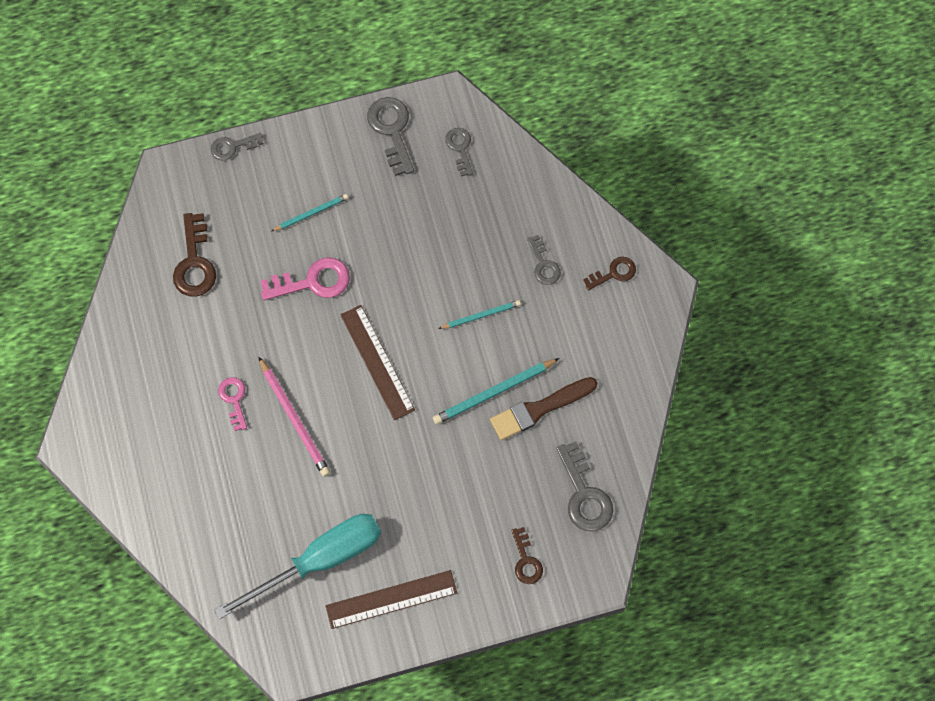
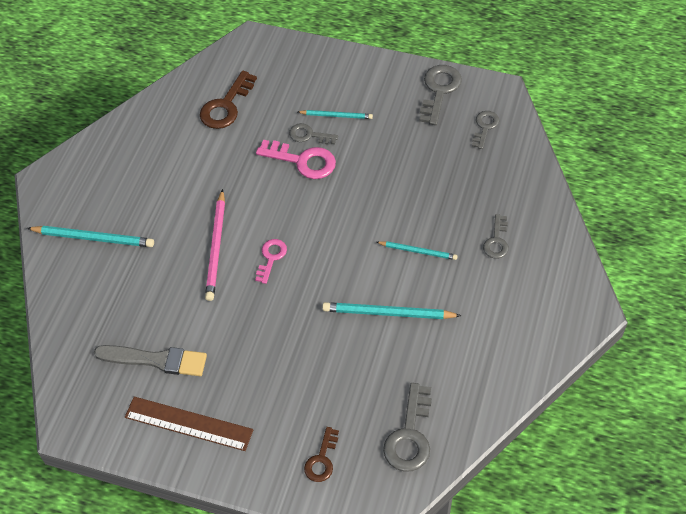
camera: 35 degrees right, 15 degrees down
(170, 478) = (93, 238): none -> turquoise pencil
(232, 147) = (311, 46): grey key -> grey key (309, 135)
(234, 399) = (182, 210): pink key -> pink key (271, 258)
(320, 560) = (156, 360): turquoise screwdriver -> grey brush
(377, 362) = (310, 241): brown ruler -> none
(539, 409) = (417, 346): brown brush -> none
(614, 273) = (553, 277): brown key -> none

